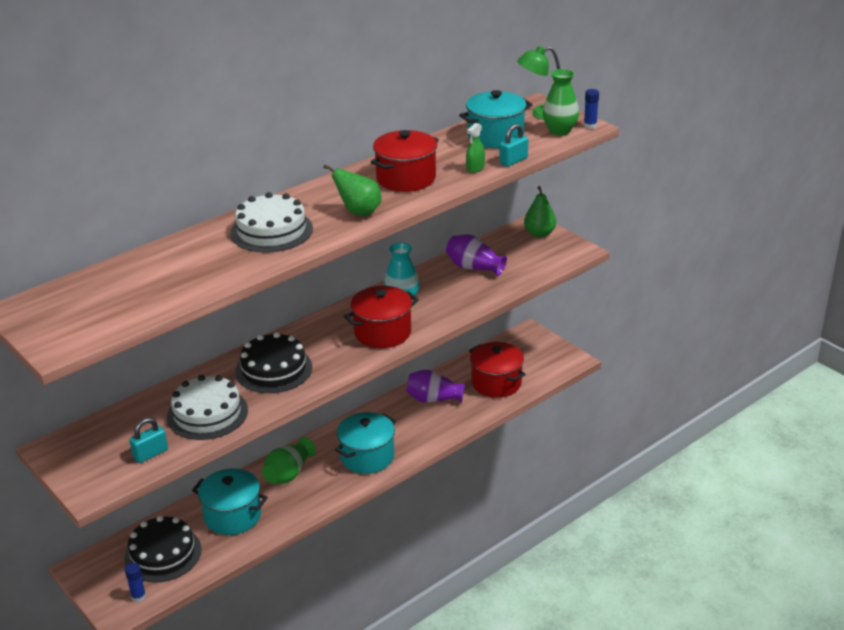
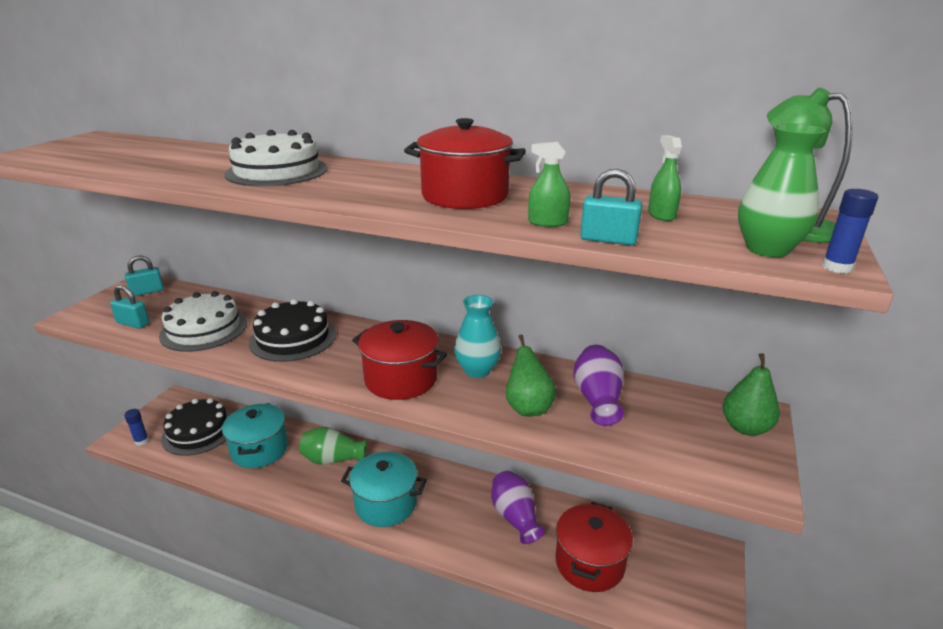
camera: 60 degrees right, 5 degrees down
(82, 443) = (147, 291): none -> turquoise padlock
(359, 212) = (351, 193): green pear -> green pear (528, 407)
(495, 136) = (661, 215): turquoise pot -> green spray bottle

